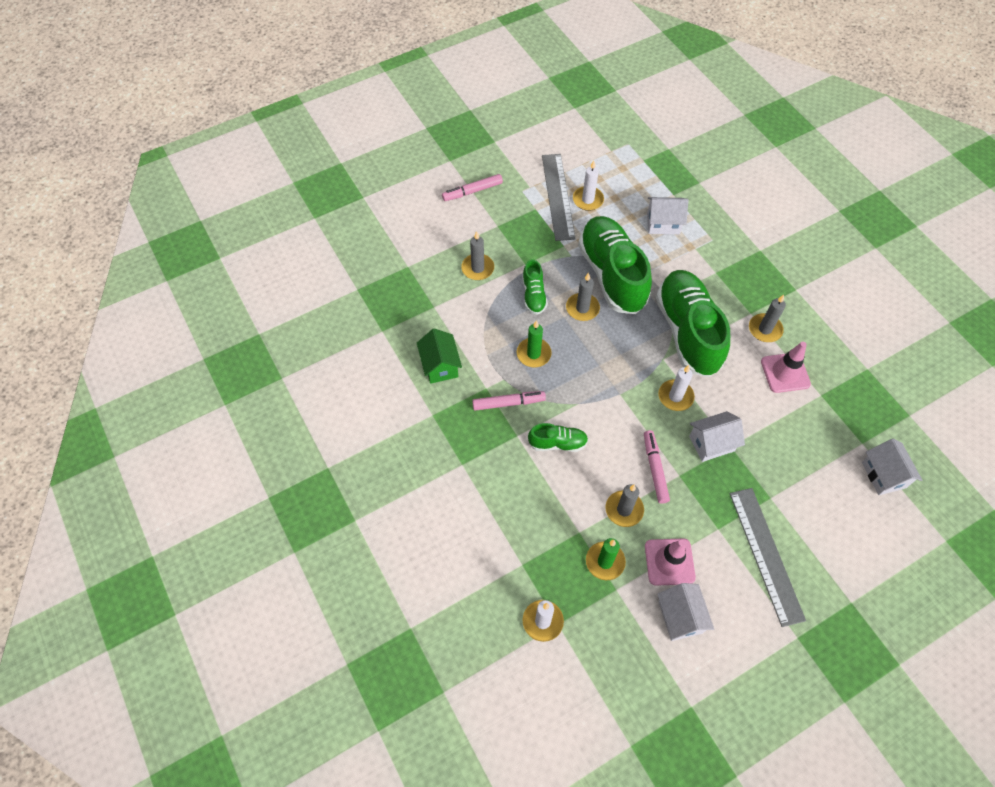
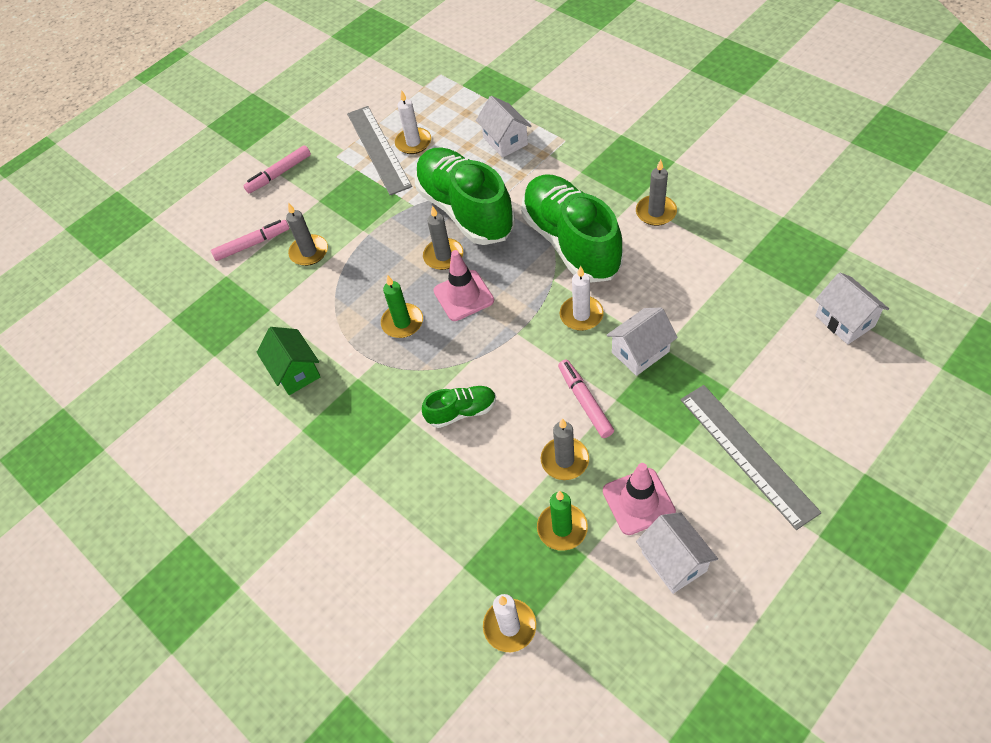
camera: 10 degrees left, 5 degrees down
(508, 403) = (389, 386): pink marker -> pink marker (252, 244)
(533, 295) = (383, 260): green shoe -> none
(663, 224) = (505, 141): white house -> white house turned 75 degrees clockwise
(785, 373) = (695, 250): pink traffic cone -> pink traffic cone (463, 296)

